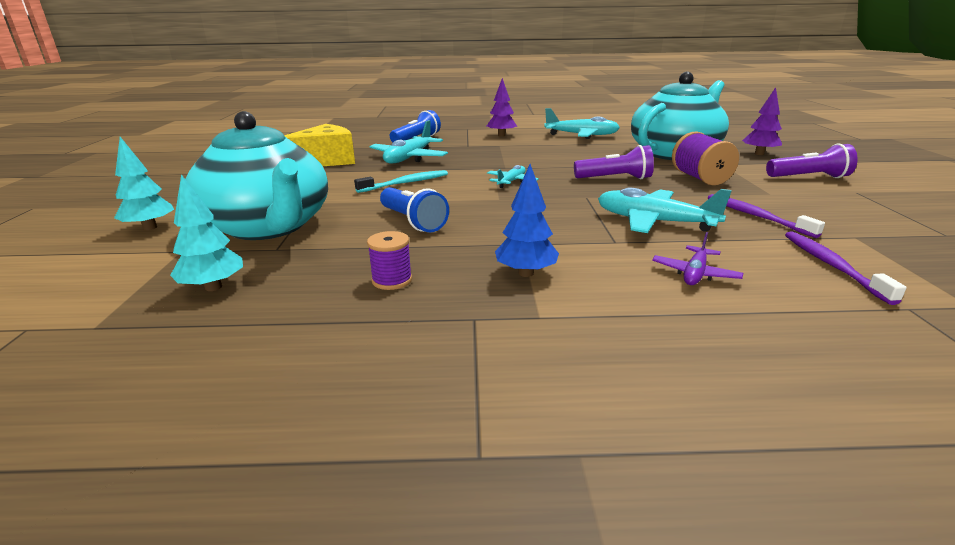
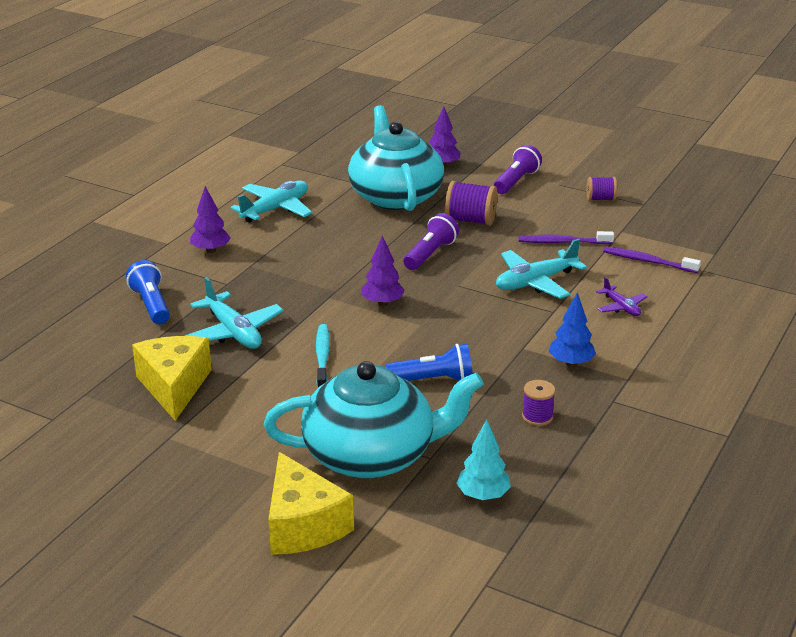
camera: 60 degrees left, 5 degrees up
(150, 227) = (303, 525): turquoise tree -> yellow cheese
(511, 182) = (382, 303): turquoise plane -> purple tree
(886, 213) = (600, 199): none -> purple spool

